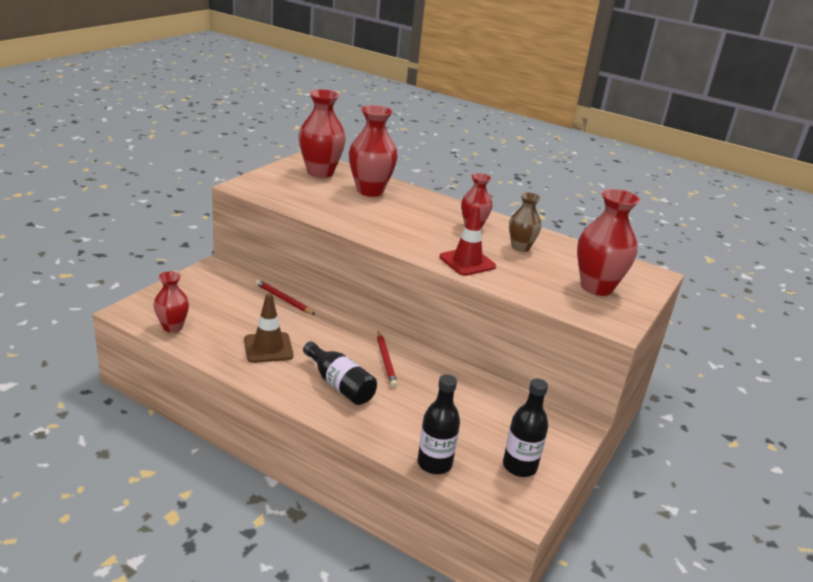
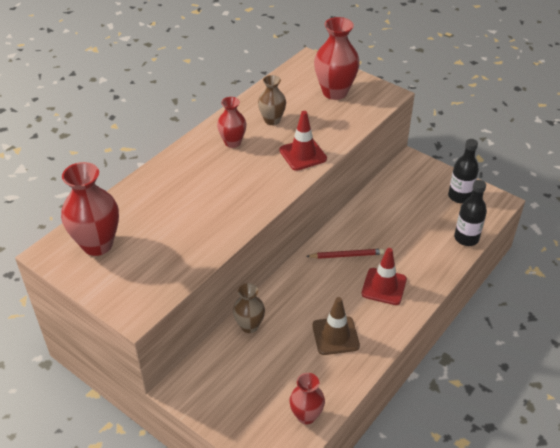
camera: 80 degrees left, 15 degrees up
(283, 299) = (249, 326): red pencil -> brown vase
(339, 385) = (384, 286): black bottle -> red traffic cone
(370, 191) = (150, 206): red vase -> none

